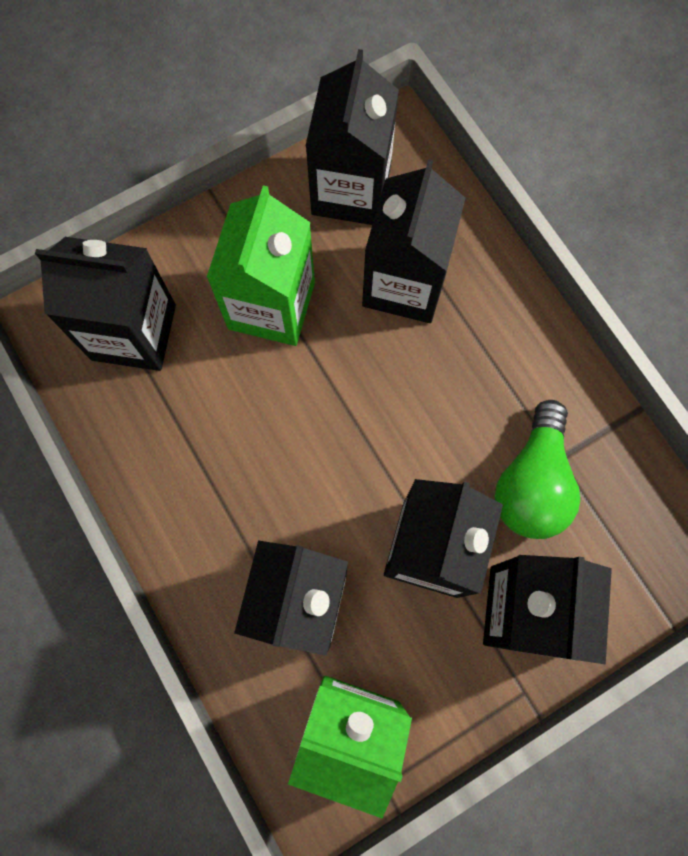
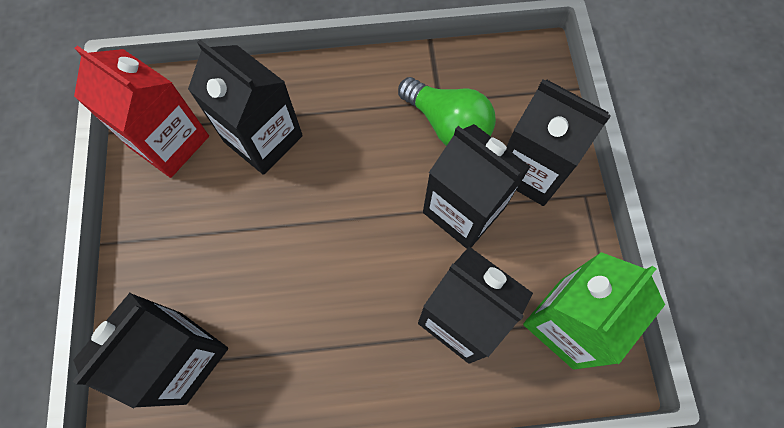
camera: 65 degrees left, 5 degrees down
(271, 305) = (225, 239): green carton -> none
(351, 190) = (170, 142): black carton -> red carton

